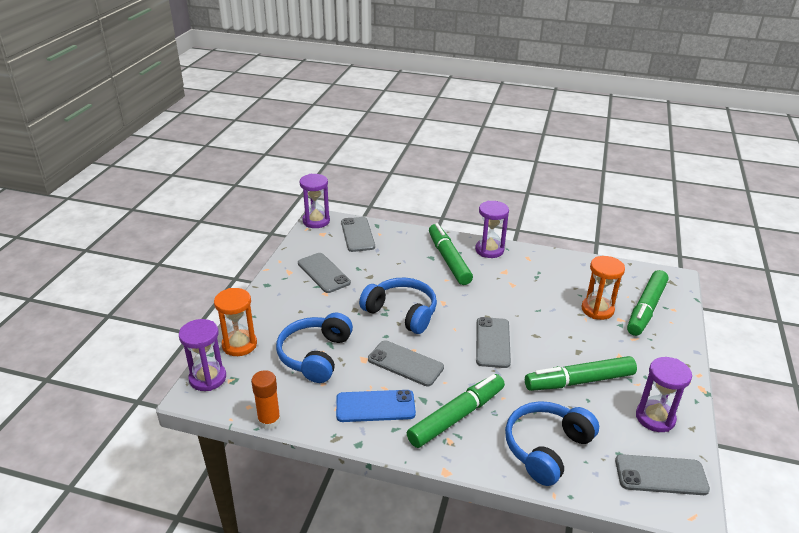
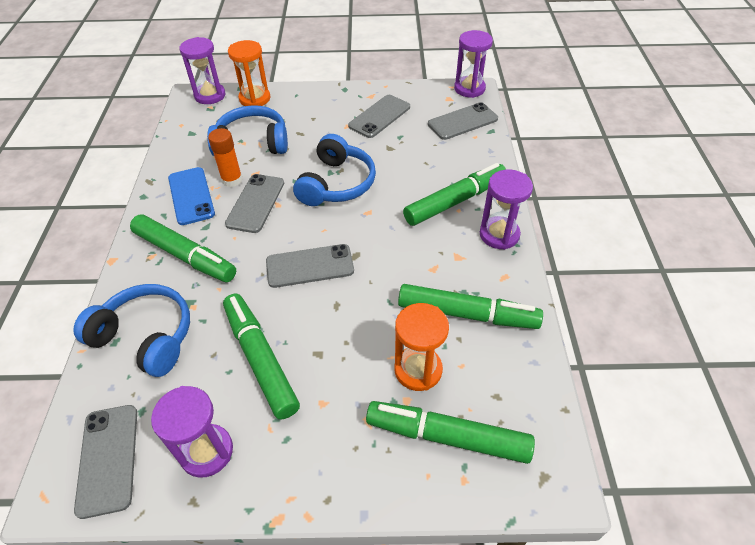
camera: 75 degrees right, 15 degrees up
(269, 421) = (166, 139): orange glue stick -> orange glue stick (232, 180)
(556, 280) = (467, 314): none -> green marker

